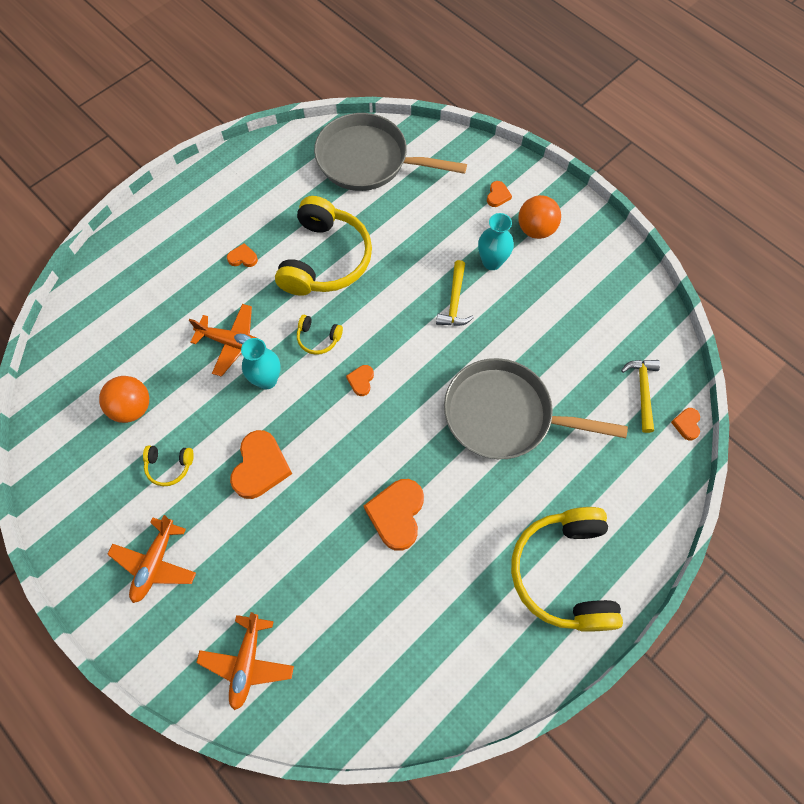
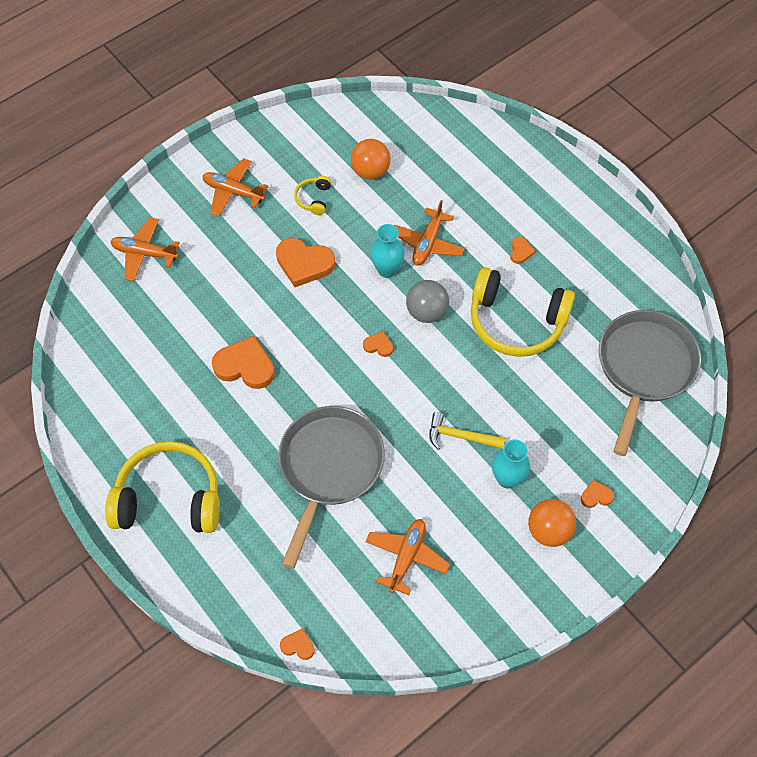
camera: 95 degrees right, 5 degrees down
(318, 338) = (426, 312): yellow headphones -> grey ball
(497, 196) = (596, 496): orange heart -> orange heart turned 150 degrees clockwise
(582, 339) = (406, 557): none -> orange plane
(642, 391) = (340, 607): yellow hammer -> none

